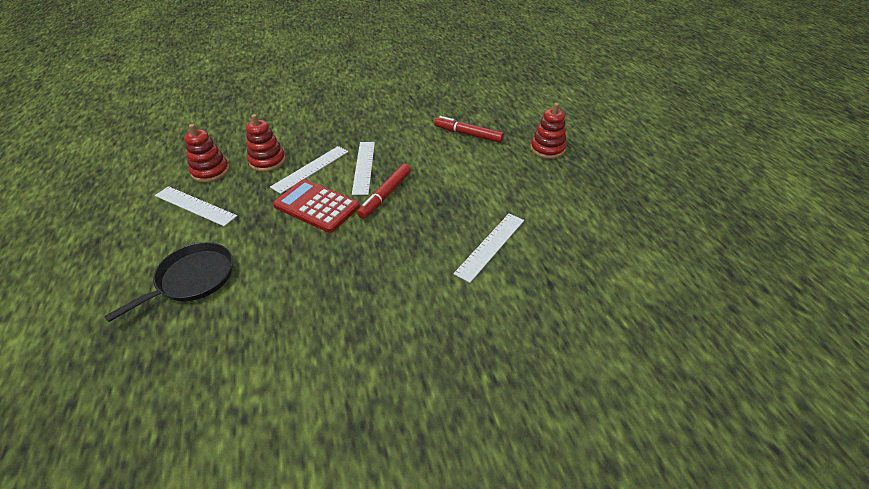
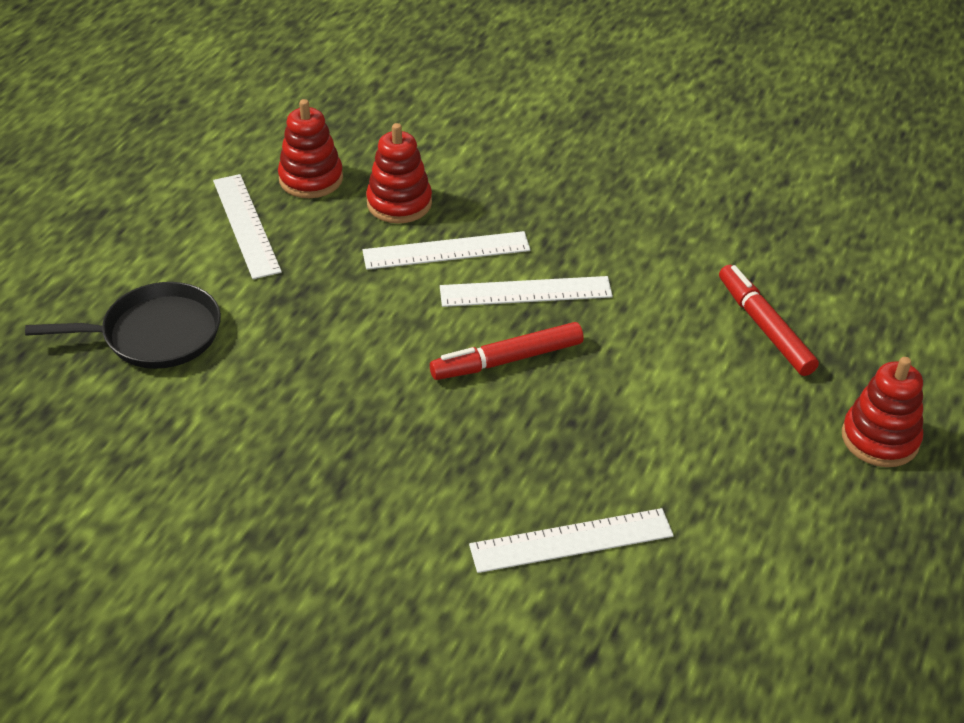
camera: 40 degrees right, 0 degrees up
(317, 206) = (394, 319): red calculator -> none
(364, 167) = (525, 292): white ruler -> white ruler turned 45 degrees clockwise

